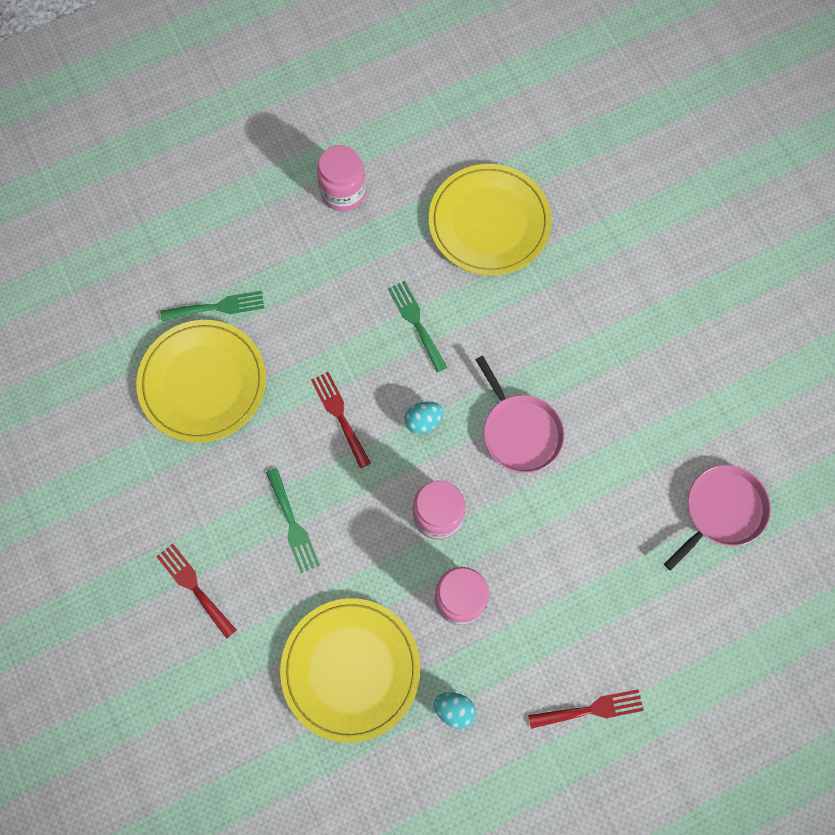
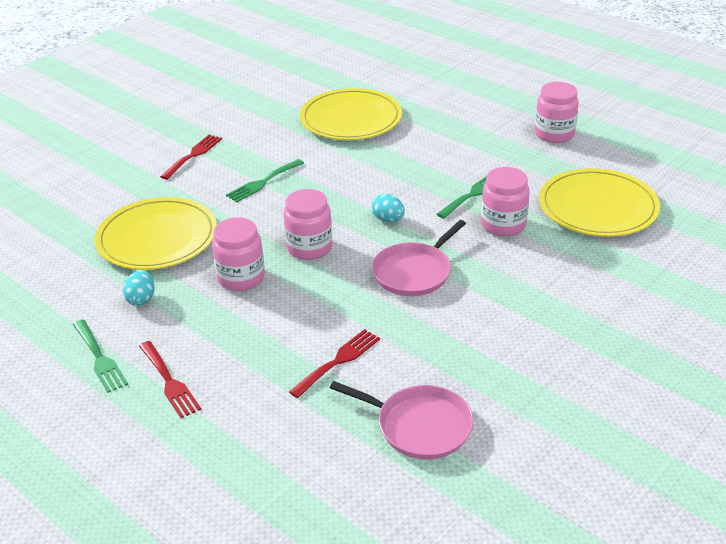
camera: 70 degrees right, 35 degrees down
(218, 307) = (413, 109): green fork -> green fork (100, 358)
(339, 415) = (365, 180): red fork -> red fork (338, 361)
(480, 319) = (503, 225): none -> pink jar

